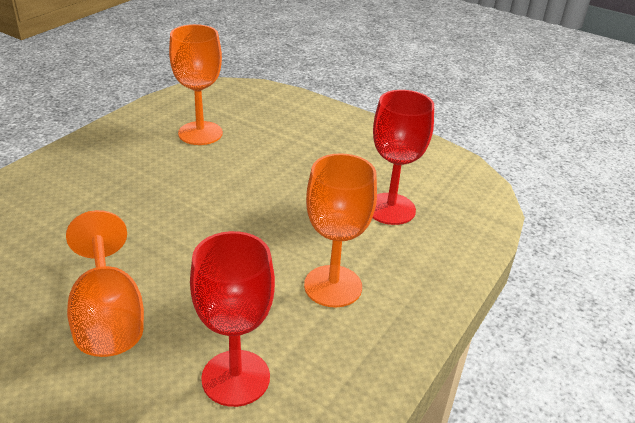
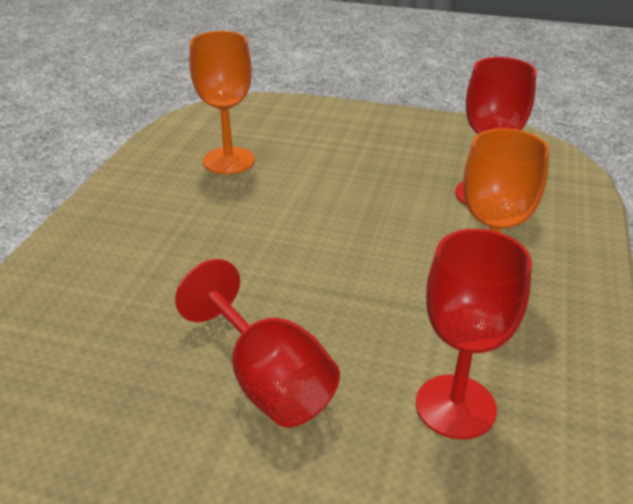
camera: 15 degrees left, 0 degrees up
(108, 317) = (268, 381): orange goblet -> red goblet

